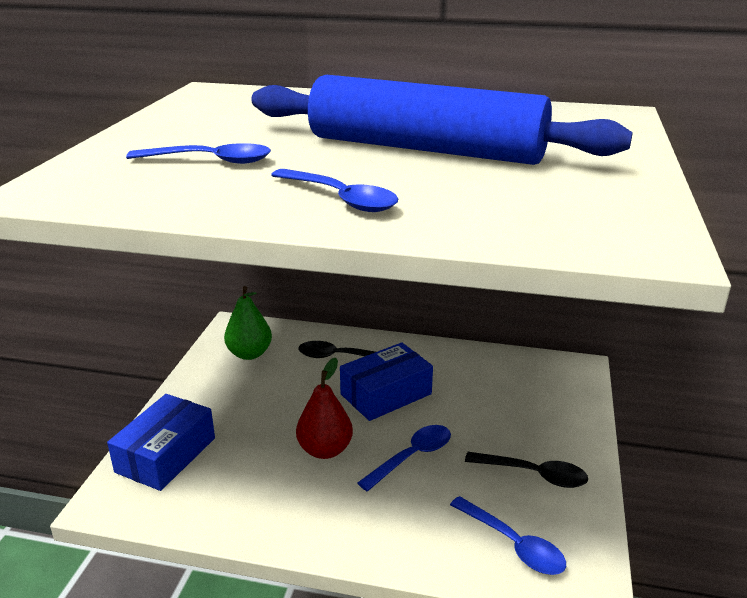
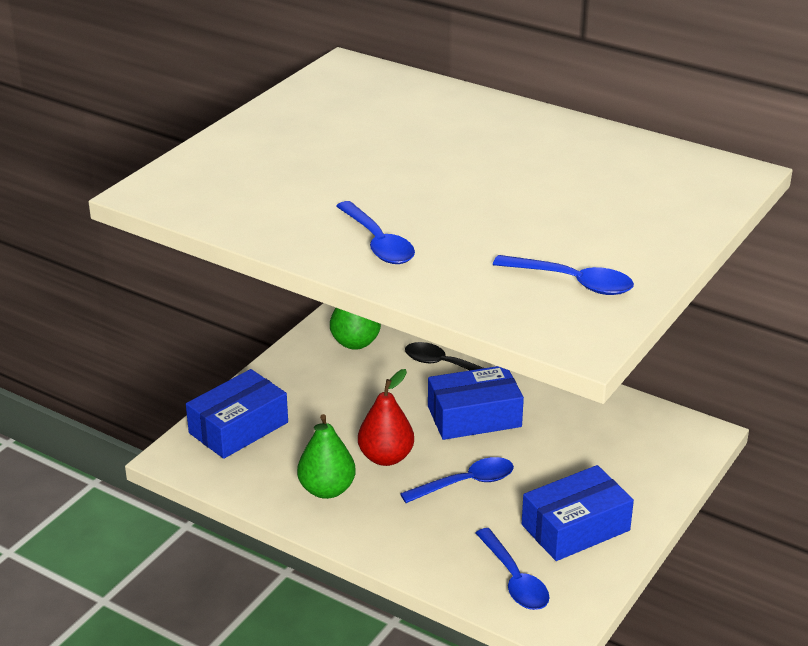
camera: 20 degrees right, 5 degrees up
(210, 161) = (298, 177): blue spoon -> blue spoon (573, 282)
(281, 497) = (327, 489): none -> green pear
(425, 149) = (493, 194): blue rolling pin -> none
(534, 474) = (575, 527): black spoon -> blue box

